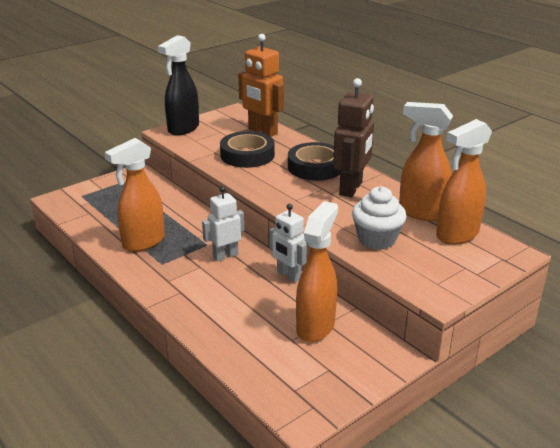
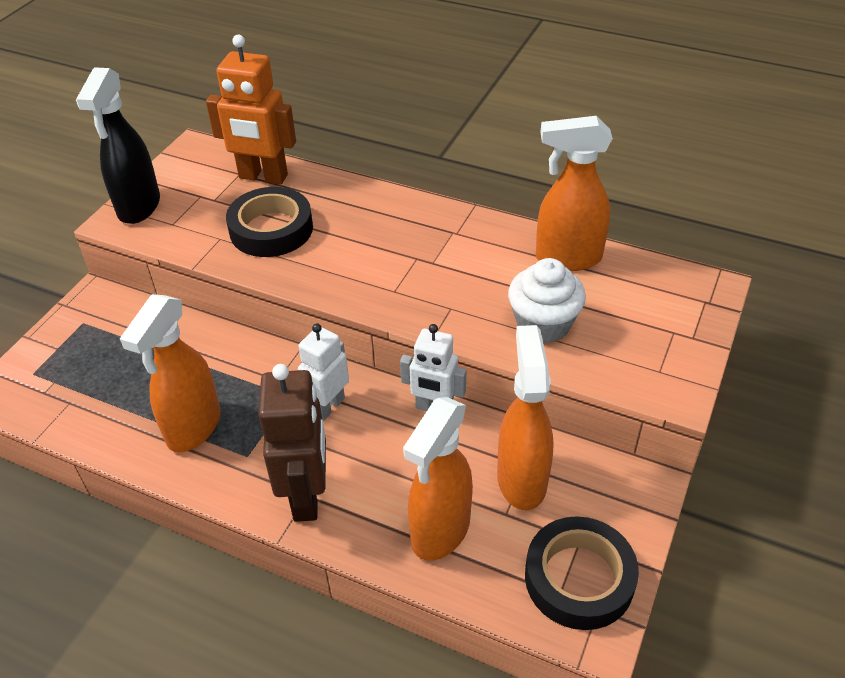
camera: 25 degrees left, 15 degrees up
(315, 167) = (381, 222): black tape -> black tape (579, 578)
(351, 189) = (454, 246): brown robot -> brown robot (307, 496)
(456, 235) = (631, 282): orange spray bottle -> orange spray bottle (440, 531)

